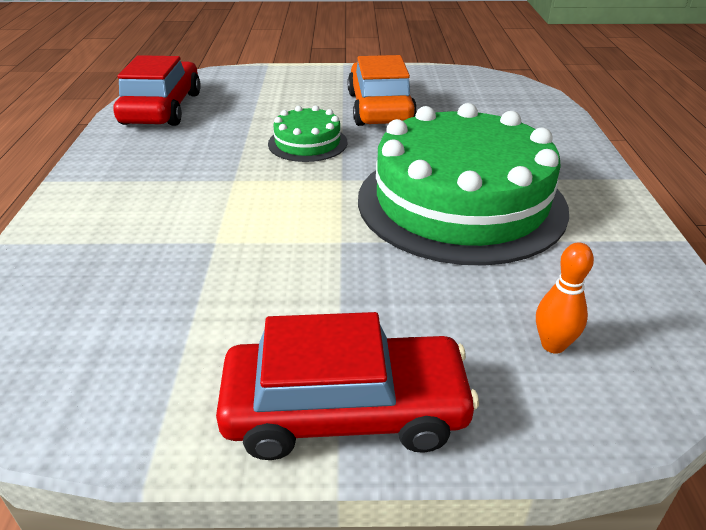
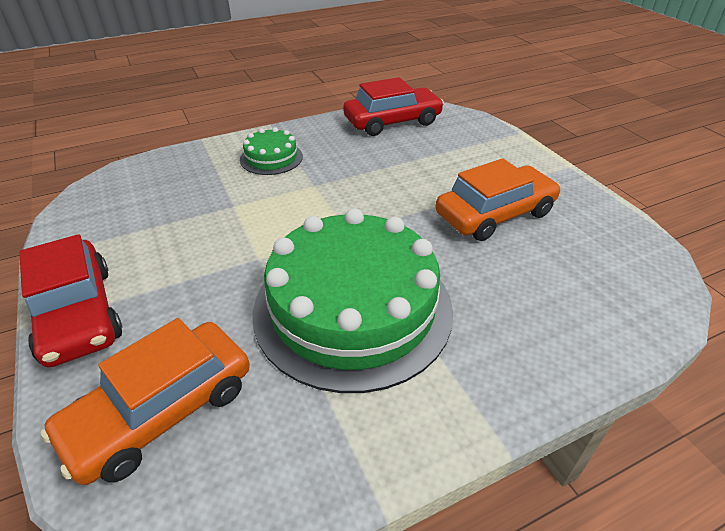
camera: 65 degrees right, 5 degrees up
(307, 143) = (393, 197): green cake -> green cake (271, 158)
(553, 345) = (161, 410): orange bowling pin -> orange car

